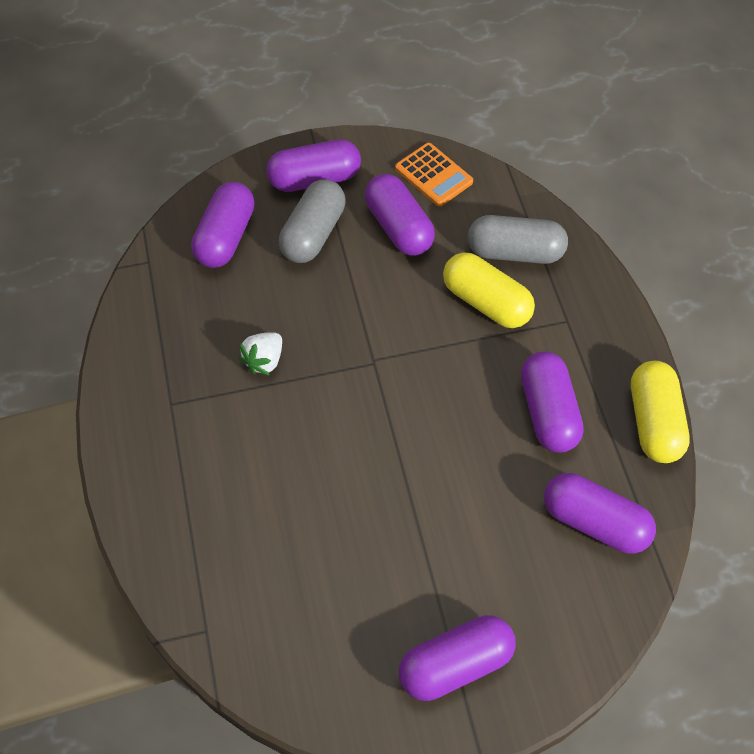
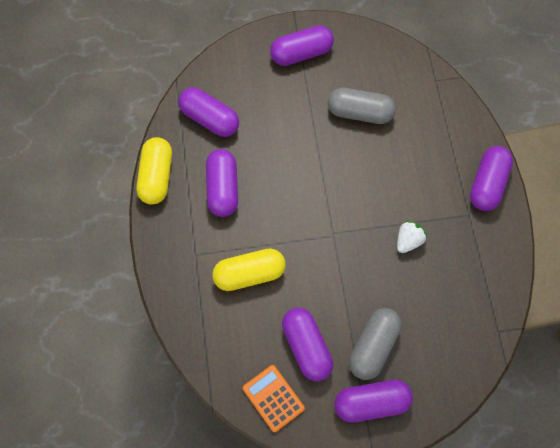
camera: 175 degrees left, 10 degrees up
(226, 237) = (441, 349): purple capsule -> purple capsule (487, 184)
(486, 302) = (249, 274): yellow capsule -> yellow capsule turned 60 degrees counterclockwise
(515, 252) = (221, 316): grey capsule -> grey capsule (360, 113)

